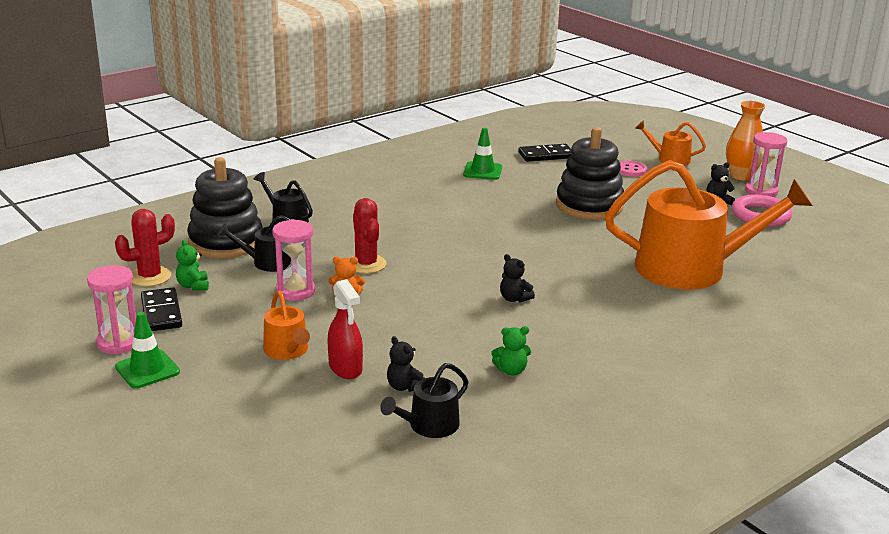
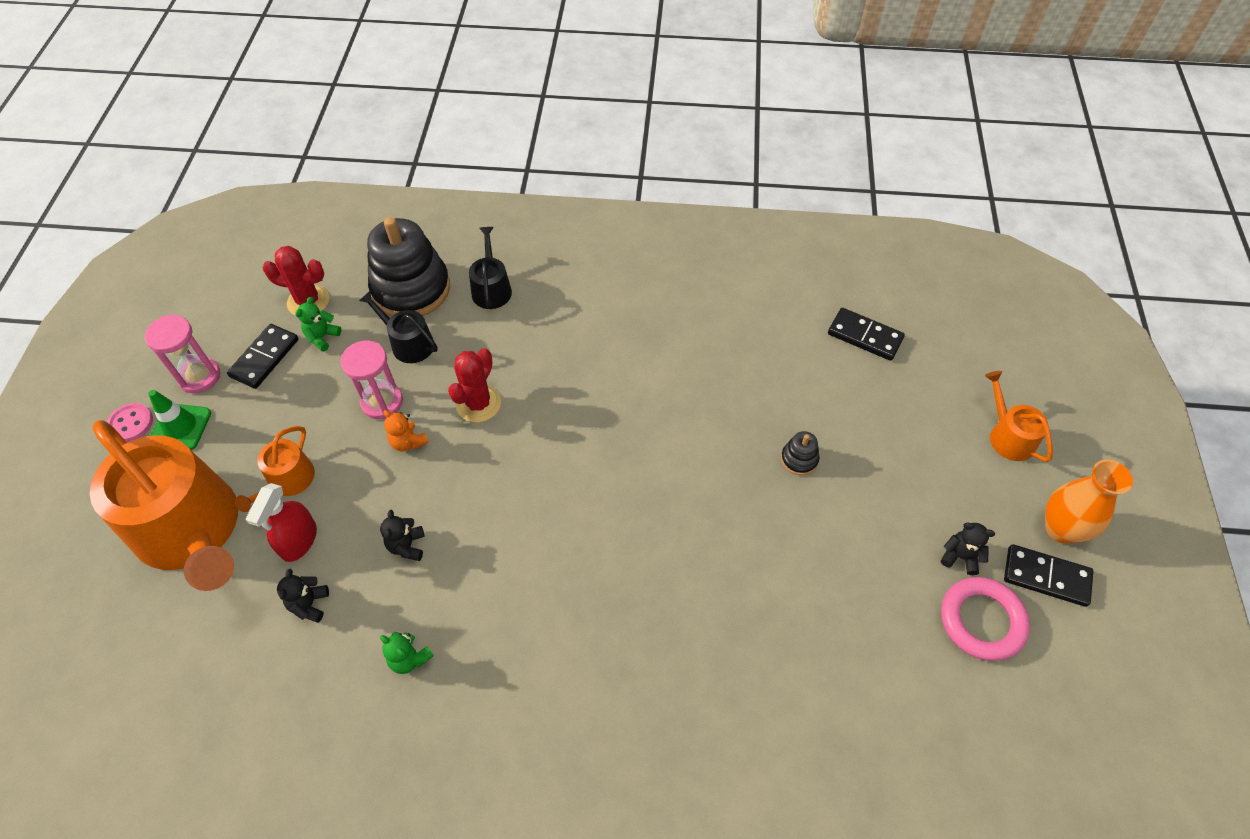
camera: 45 degrees right, 30 degrees up
(429, 426) = (267, 672): black watering can -> none
(482, 171) = (760, 323): green traffic cone -> none
(514, 299) = (538, 556): black teddy bear -> black teddy bear (407, 546)
(589, 206) = (799, 459): black stacking toy -> black stacking toy, size x0.42
(631, 170) = (931, 426): pink button -> pink button (131, 423)
(691, 268) = (770, 650): orange watering can -> orange watering can (192, 531)
(761, 191) = (1046, 577): pink hourglass -> black domino

